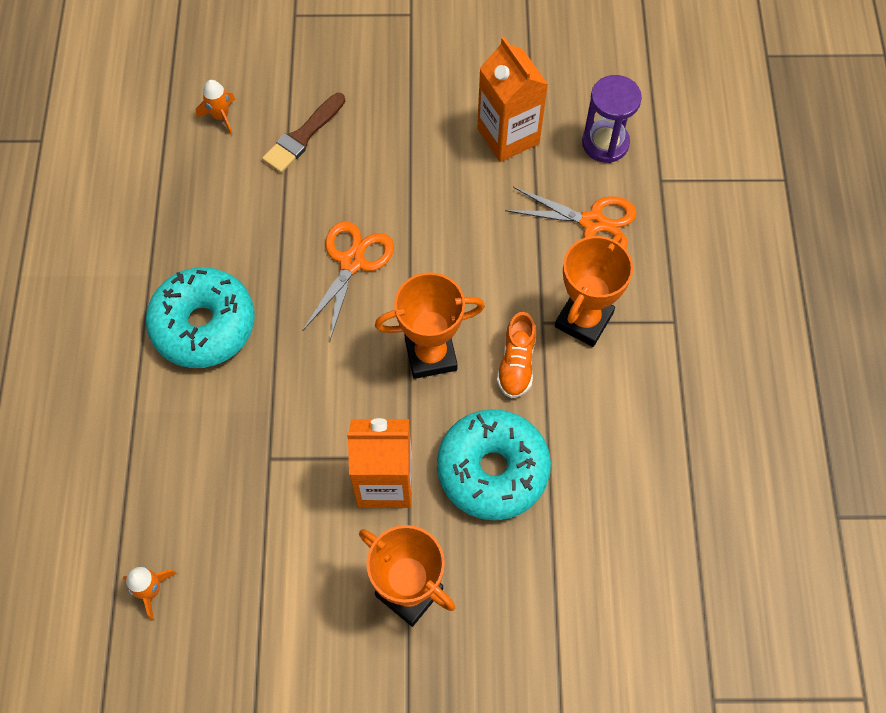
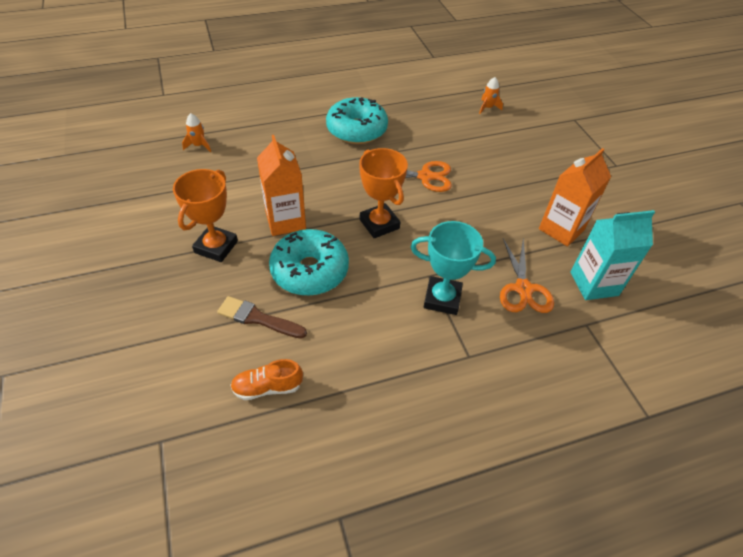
camera: 70 degrees right, 15 degrees down
(303, 136) = (496, 140): brown brush -> brown brush (258, 318)
(516, 363) = (391, 268): orange shoe -> orange shoe (267, 387)
(583, 320) = (442, 298): orange trophy -> turquoise trophy
(605, 143) = (594, 284): purple hourglass -> turquoise carton

